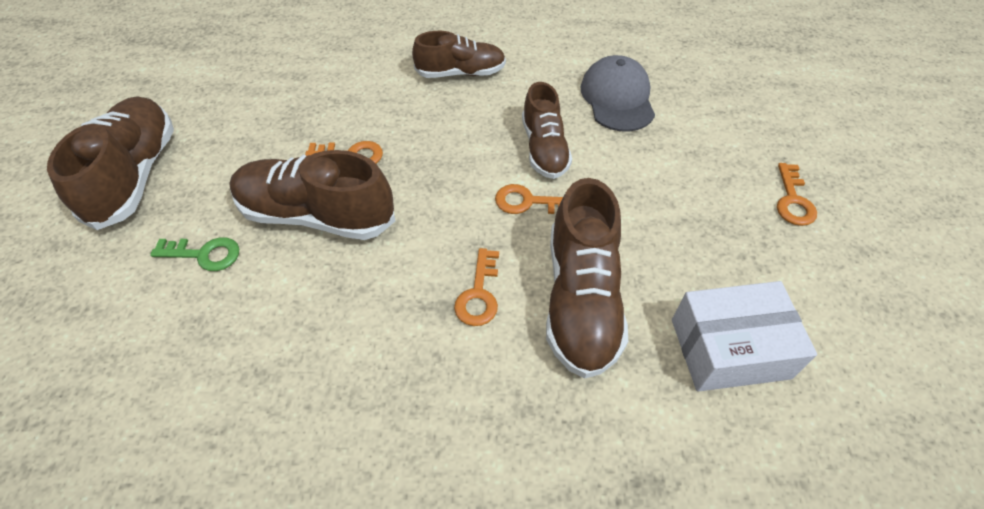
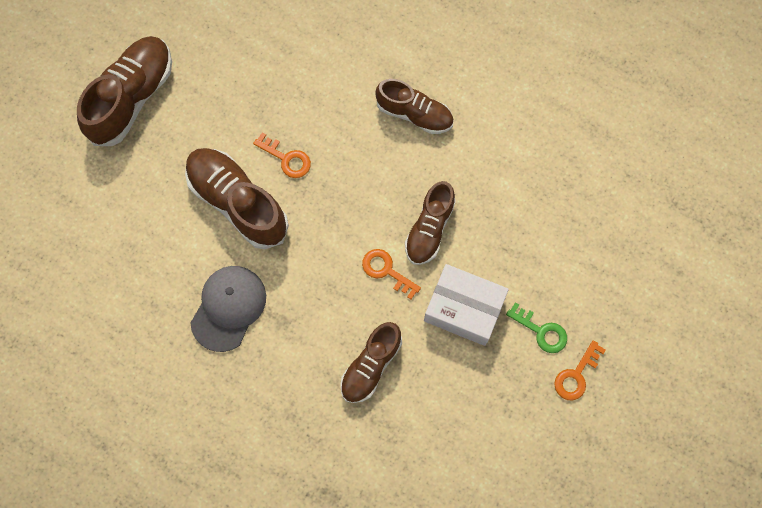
camera: 30 degrees right, 20 degrees up
(204, 254) = (153, 196): green key -> green key (541, 331)
(479, 294) = (309, 325): orange key -> none
(581, 299) = (371, 366): brown shoe -> brown shoe, size x0.65
(617, 98) = (521, 209): grey cap -> grey cap (228, 308)
(729, 348) = (438, 451): white box -> white box (464, 309)

